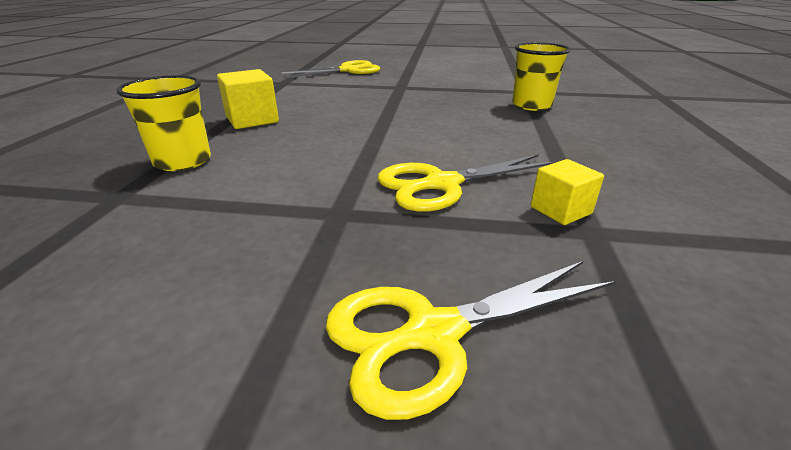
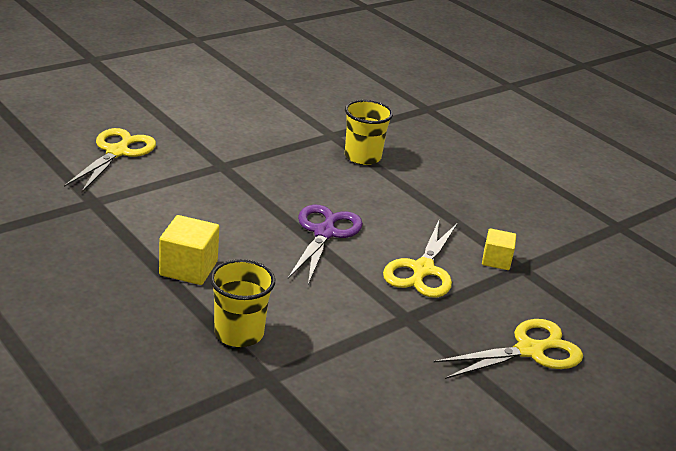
camera: 50 degrees left, 0 degrees up
(398, 132) = (324, 233): none -> purple scissors
(432, 334) = (530, 350): yellow scissors -> yellow scissors turned 135 degrees counterclockwise

